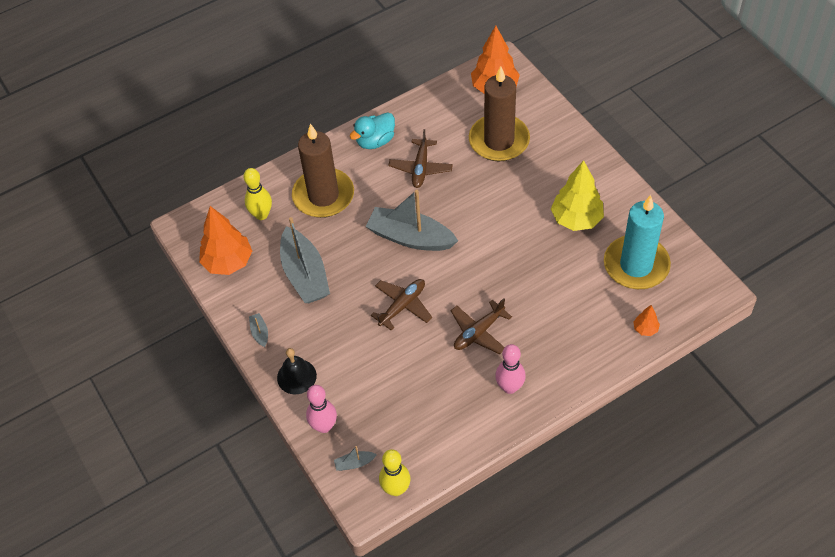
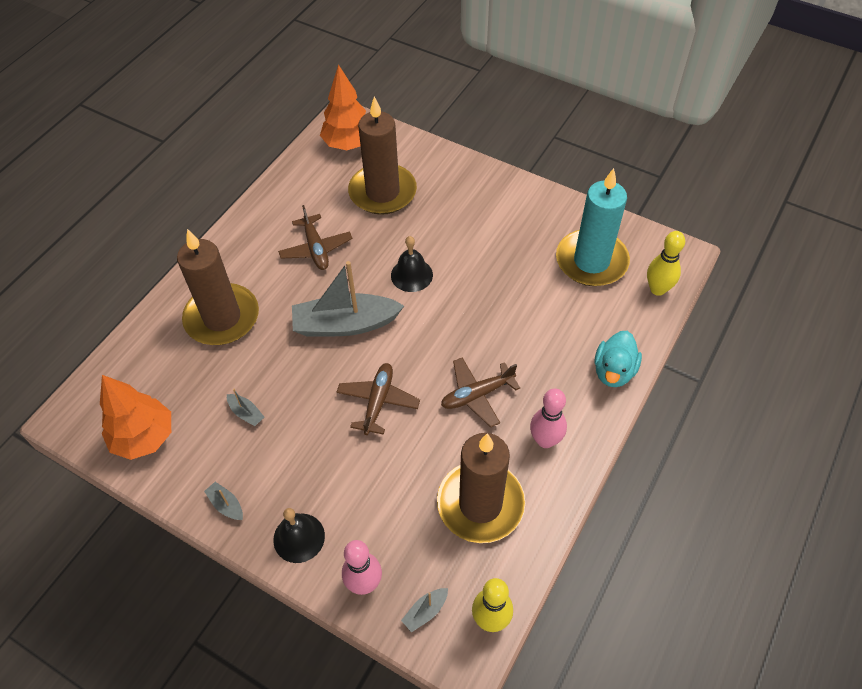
camera: 30 degrees left, 0 degrees up
(261, 215) = (158, 366): yellow bowling pin -> yellow bowling pin (657, 289)
(305, 274) = (246, 413): grey boat -> grey boat, size x0.41
(375, 141) = (250, 239): turquoise duck -> turquoise duck (614, 371)
(434, 410) = (480, 504): none -> brown candle
(478, 332) = (477, 395): brown plane -> brown plane turned 45 degrees clockwise
(483, 219) = (411, 275): none -> black bell
(576, 219) = (506, 239): yellow tree -> none
(645, 329) = (640, 320): orange tree -> none

